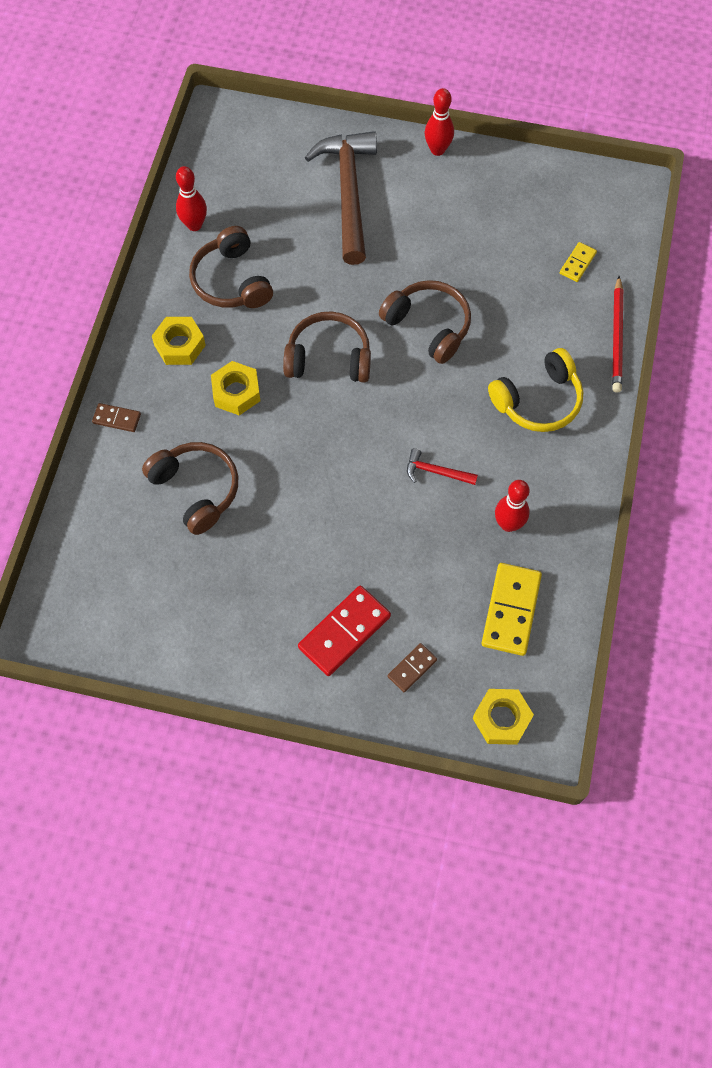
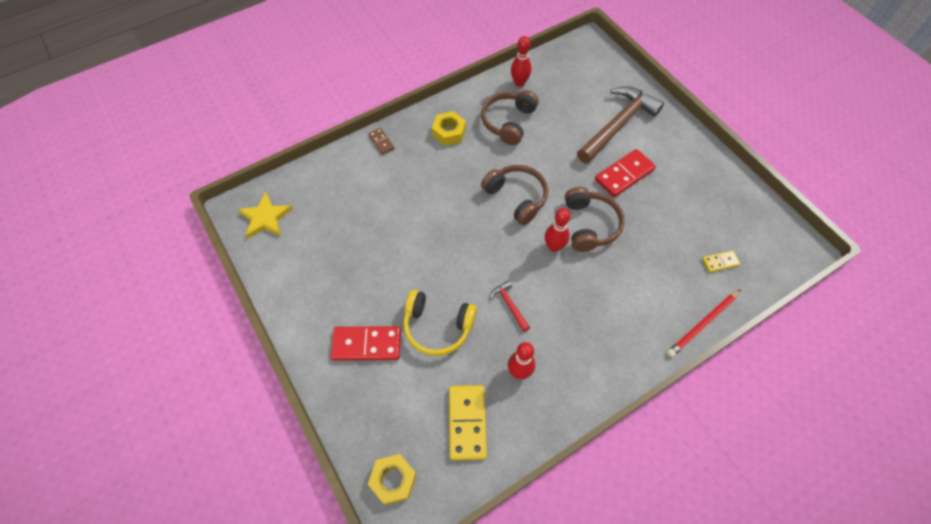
camera: 45 degrees right, 5 degrees down
(86, 611) = (265, 218): none -> yellow star
(196, 490) = (378, 206): brown headphones -> none
(236, 392) = (450, 176): yellow nut -> none
(408, 244) = (624, 175): none -> red domino
(412, 668) = (378, 399): brown domino -> none
(437, 150) = (694, 139): red bowling pin -> red bowling pin (554, 247)
(511, 610) = (467, 422): yellow domino -> yellow domino turned 60 degrees counterclockwise
(538, 400) = (612, 318): yellow headphones -> yellow headphones (437, 326)

